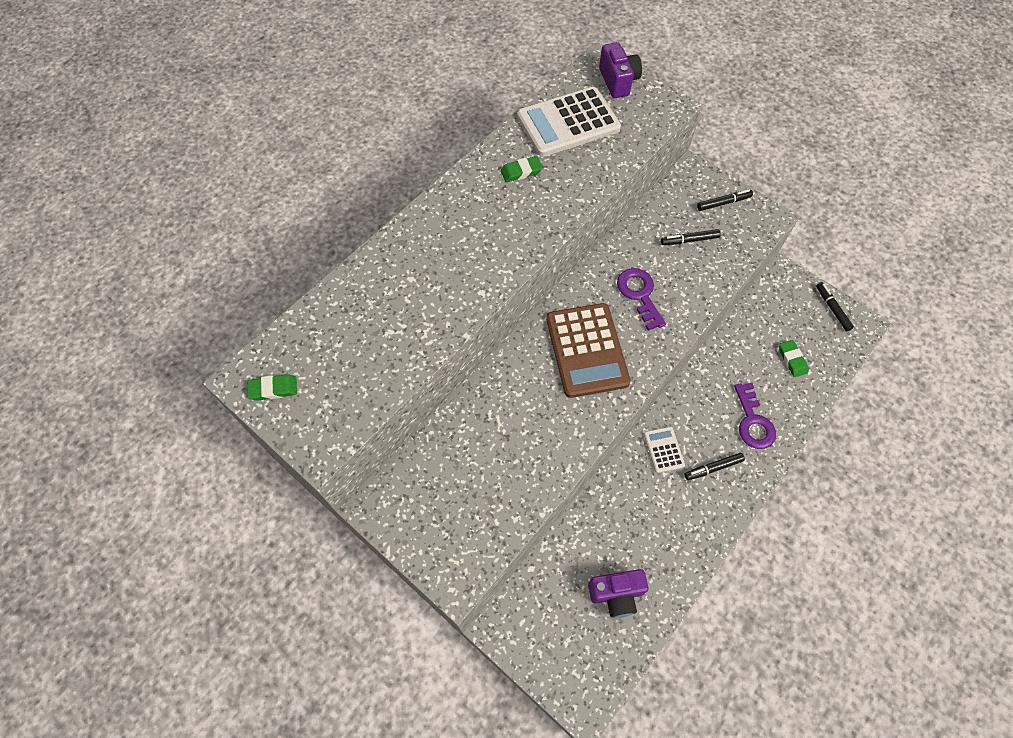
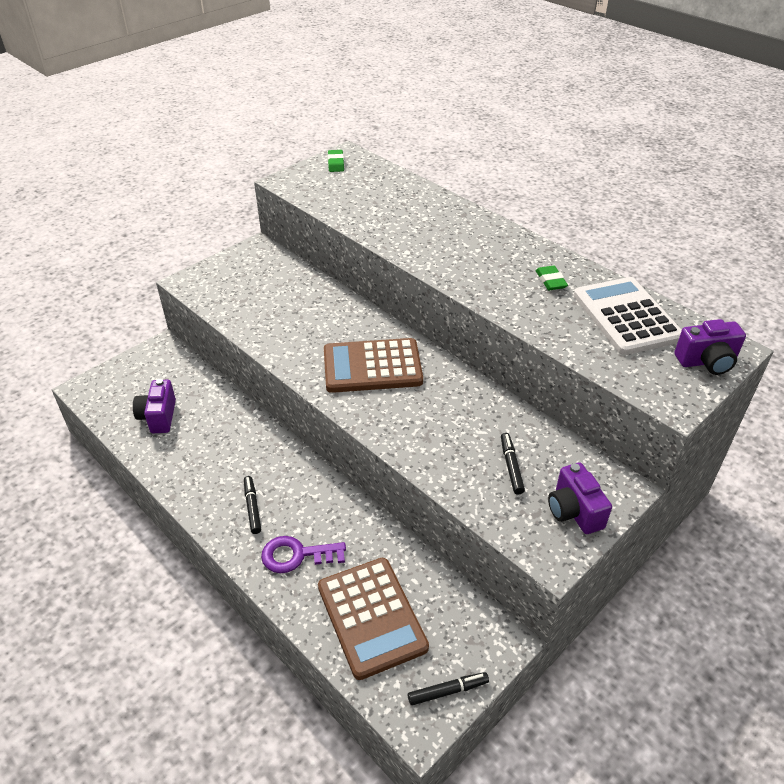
camera: 95 degrees right, 20 degrees down
(639, 294) = (435, 412): purple key -> none
(663, 449) = (283, 469): white calculator -> none
(723, 203) = (574, 511): black marker -> purple camera
(792, 360) = (372, 617): green eraser -> brown calculator

